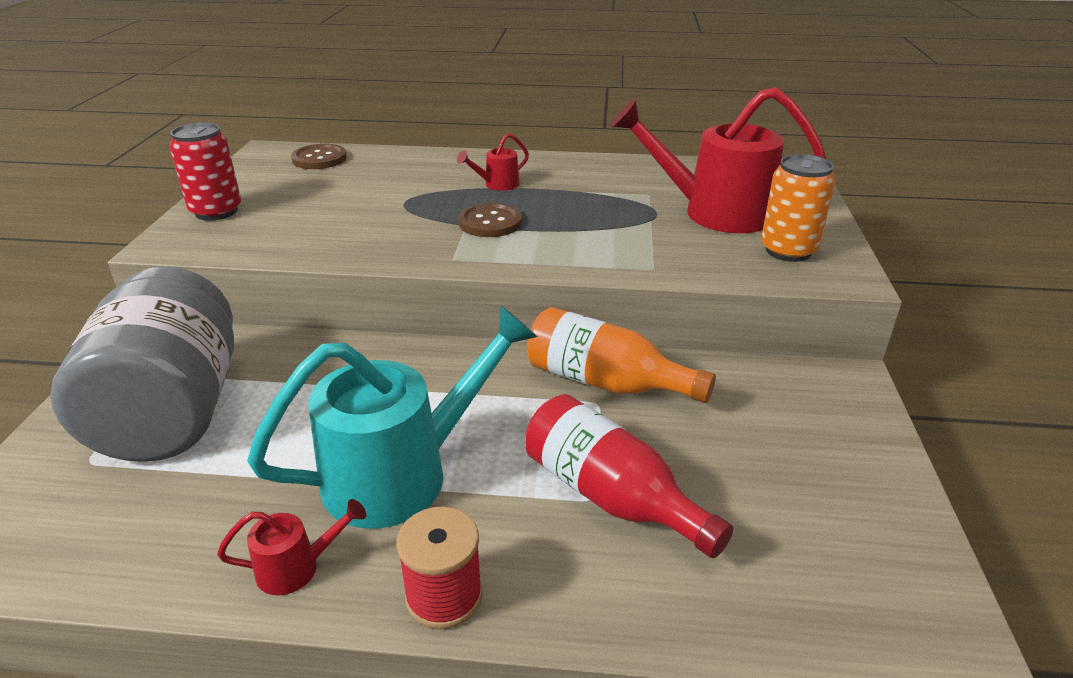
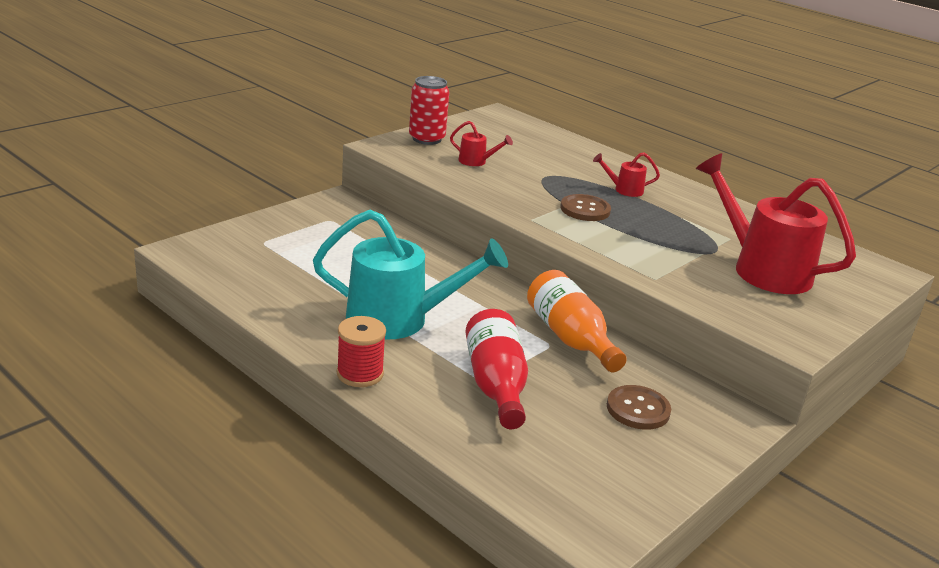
camera: 35 degrees right, 5 degrees down
(173, 412) = (319, 239): grey jar -> none
(297, 568) = (308, 328): red watering can -> red watering can (476, 162)
(319, 159) = (526, 130): brown button -> brown button (638, 409)
(788, 251) = (777, 312): orange can -> none

